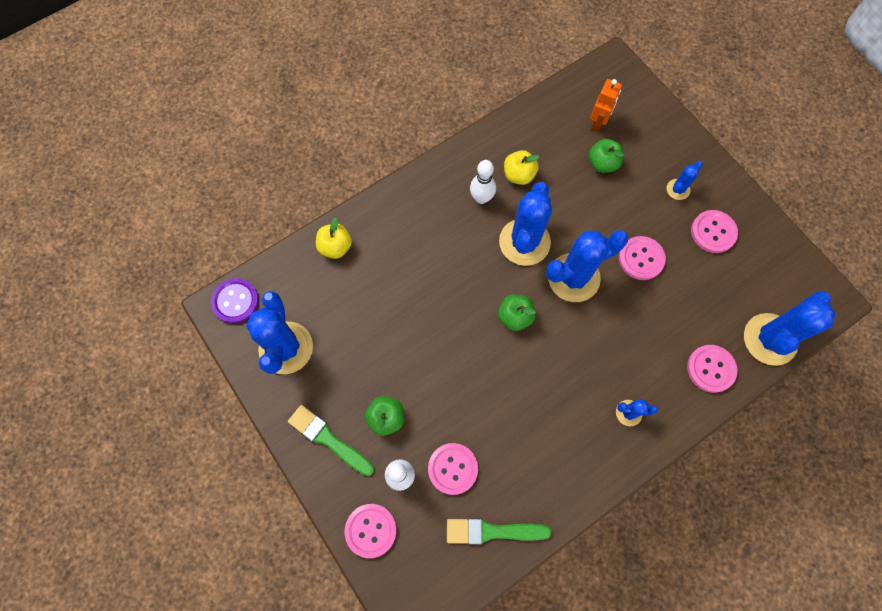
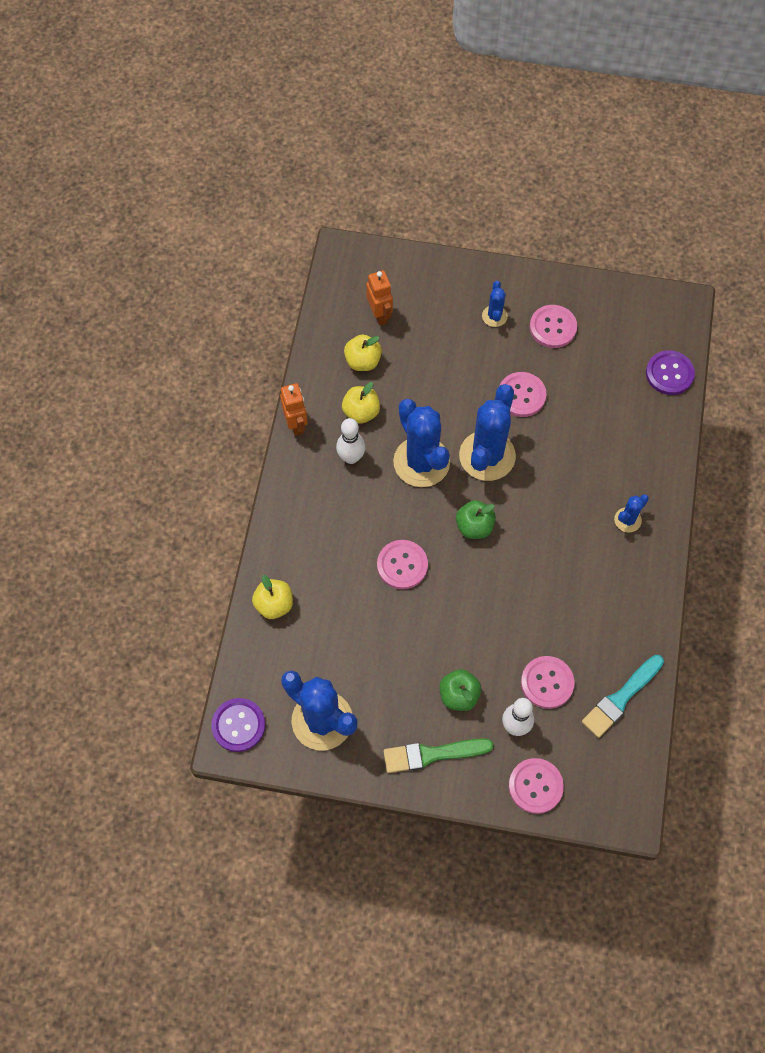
camera: 45 degrees left, 5 degrees down
(469, 146) = (296, 424): none -> orange robot
(492, 531) = (621, 698): green brush -> turquoise brush
(554, 143) = (363, 361): none -> yellow apple
(602, 163) = (417, 345): green apple -> none
(711, 369) = (651, 433): pink button -> pink button (402, 565)
(770, 339) = (669, 374): blue cactus -> purple button

